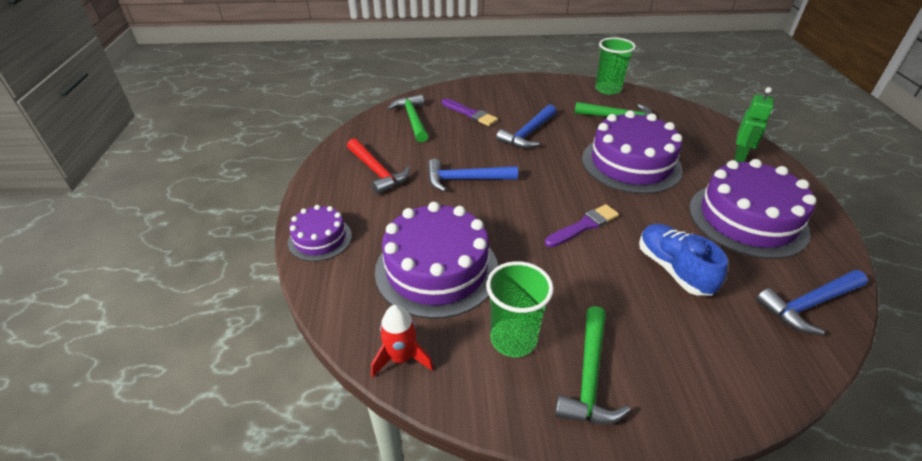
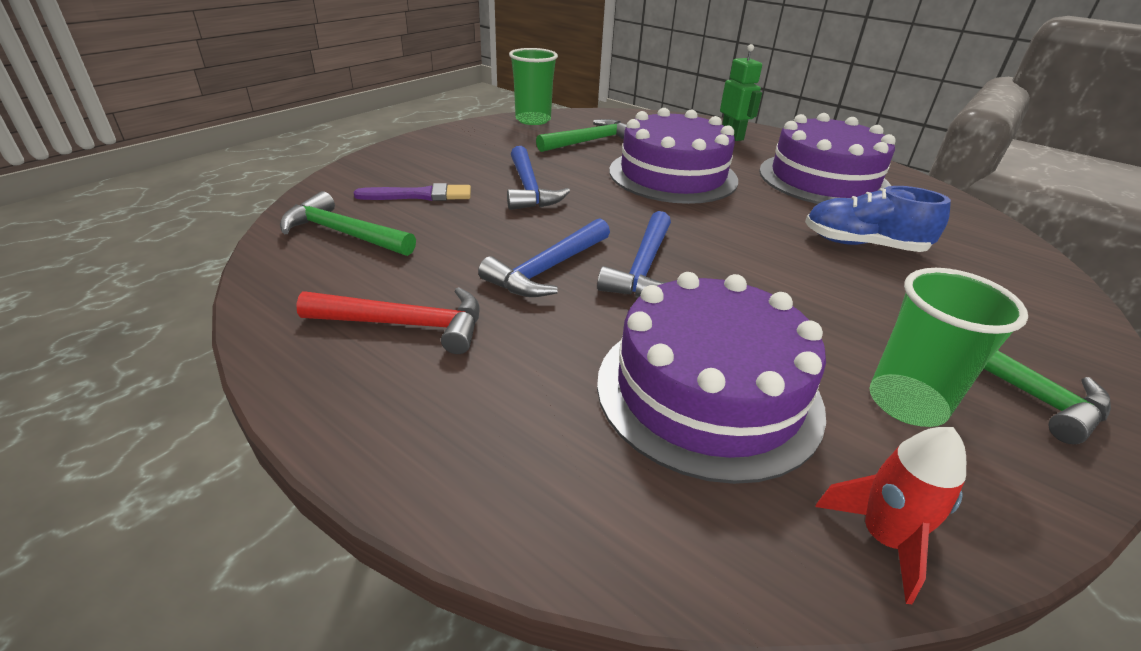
camera: 50 degrees left, 5 degrees down
(320, 238) = (480, 480): purple cake -> none
(584, 226) = (742, 249): purple brush -> none
(808, 305) = (961, 219): blue hammer -> blue hammer (643, 268)

